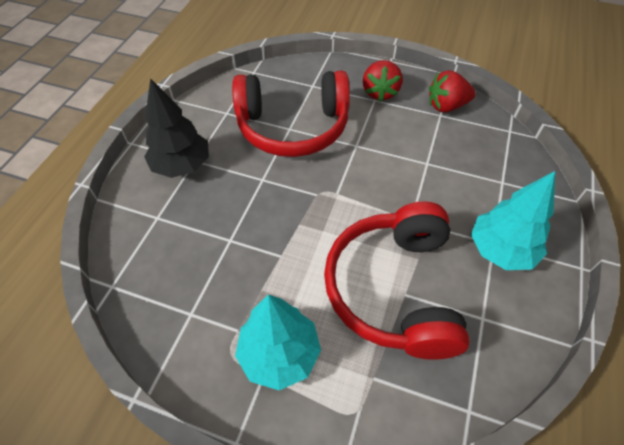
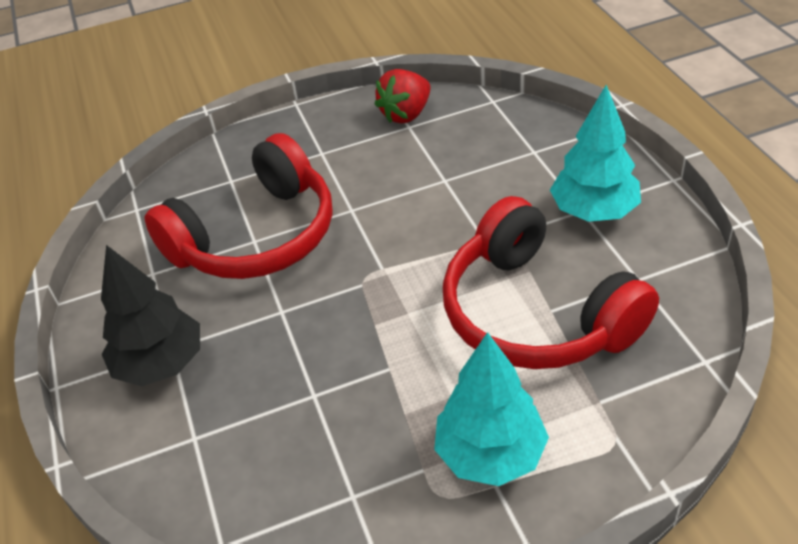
camera: 35 degrees left, 10 degrees down
(380, 92) = (319, 142): red strawberry -> none

